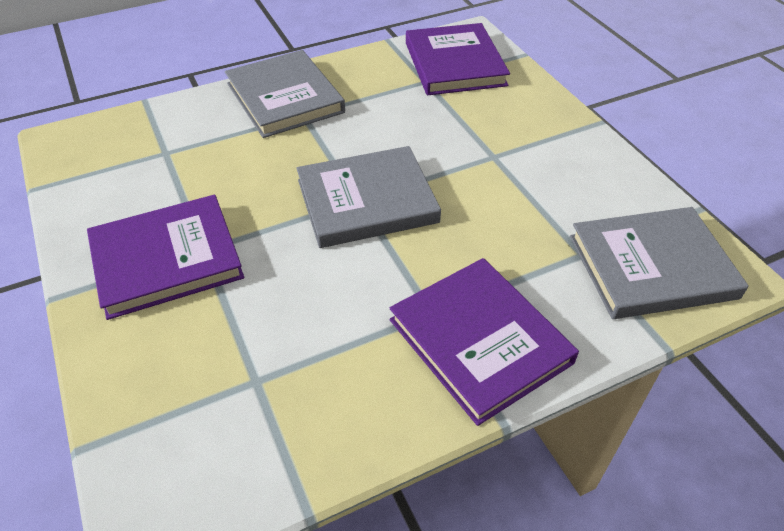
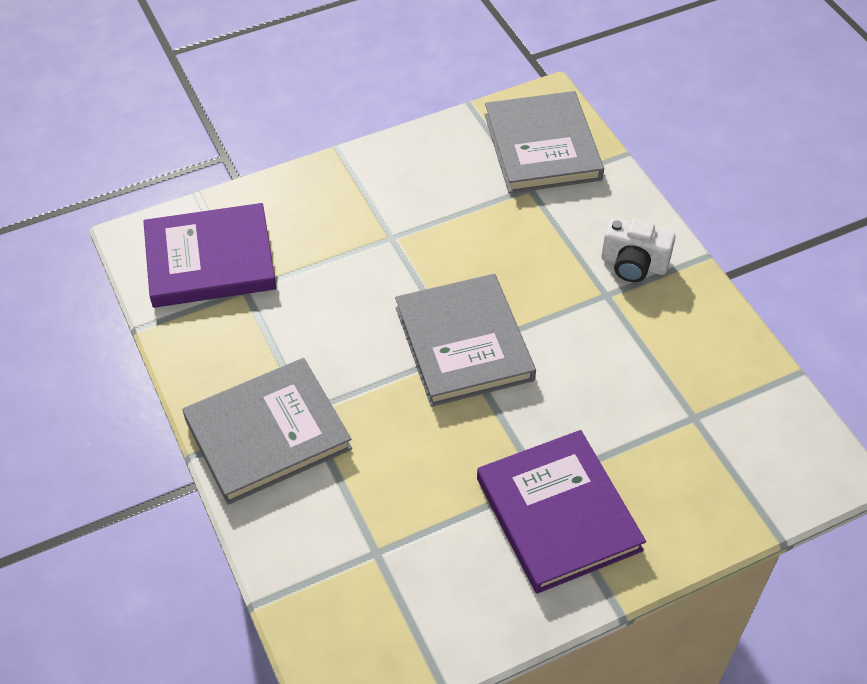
camera: 90 degrees left, 5 degrees up
(479, 341) = (633, 264): purple book -> white camera

